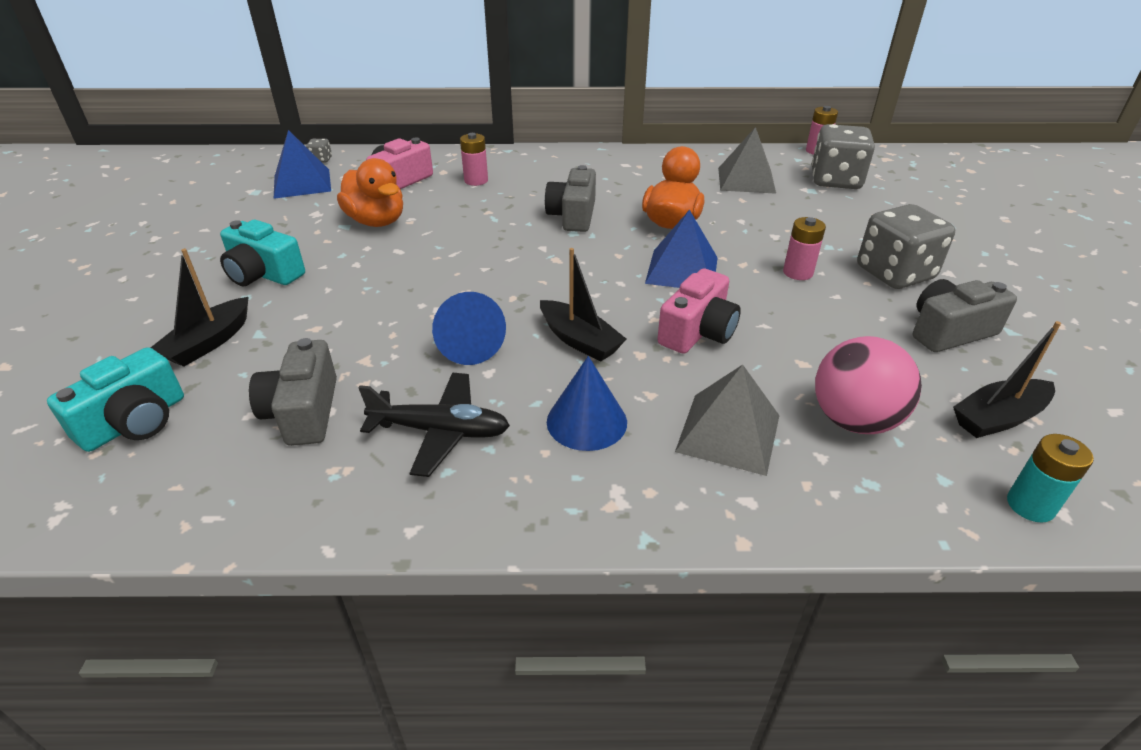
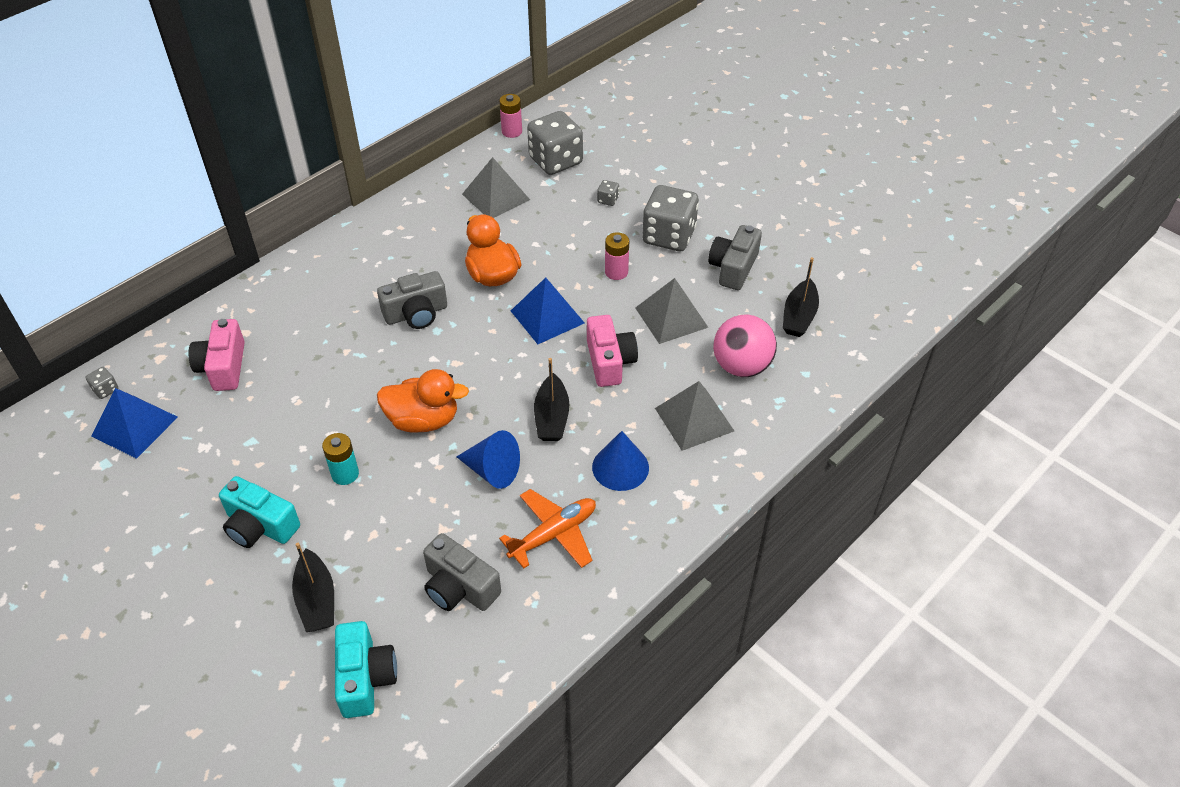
camera: 45 degrees left, 10 degrees up
(263, 274) = (260, 526): turquoise camera -> turquoise camera turned 45 degrees clockwise
(377, 221) = (271, 419): orange duck -> orange duck (423, 420)
(440, 431) = (553, 534): black plane -> orange plane
(476, 180) = (290, 325): pink battery -> none
(573, 216) = (416, 313): grey camera -> grey camera turned 75 degrees counterclockwise
(579, 340) = (551, 417): black boat -> black boat turned 90 degrees clockwise
(815, 333) = (671, 317): none -> grey pyramid
(856, 223) = (608, 200): none -> grey dice
(1030, 505) = (847, 362): turquoise battery -> turquoise battery (345, 474)

